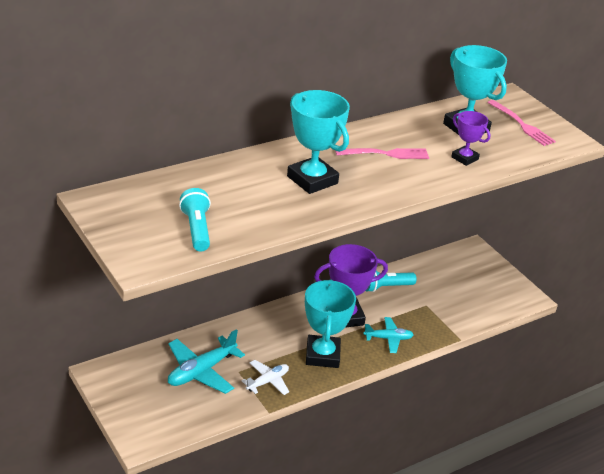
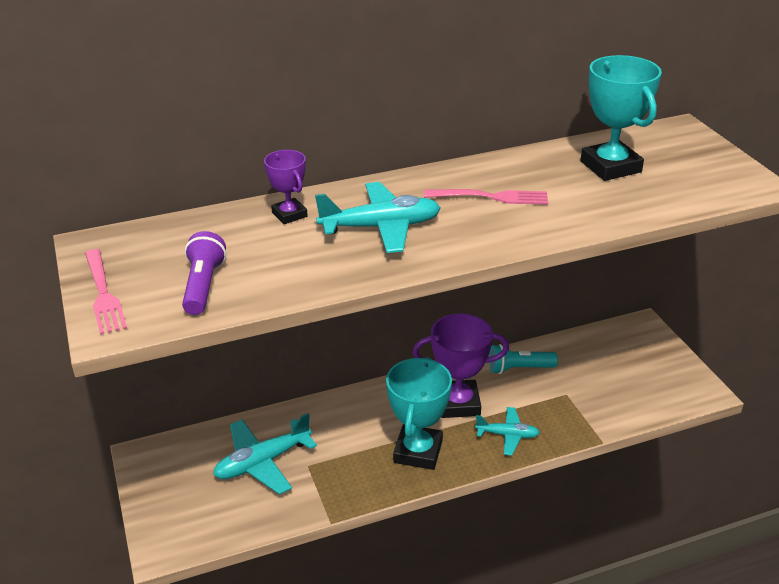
camera: 15 degrees right, 0 degrees up
(197, 229) = (203, 286): turquoise flashlight -> purple flashlight
(267, 381) = (340, 481): white plane -> none
(312, 180) = (380, 227): turquoise trophy -> turquoise plane
(464, 158) = (598, 205): purple trophy -> purple trophy (289, 214)
(522, 125) = (689, 164): pink fork -> pink fork (103, 294)

